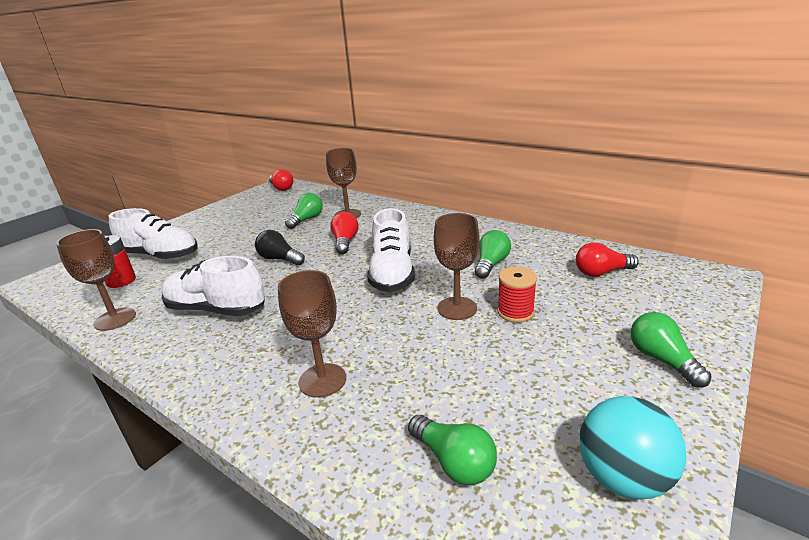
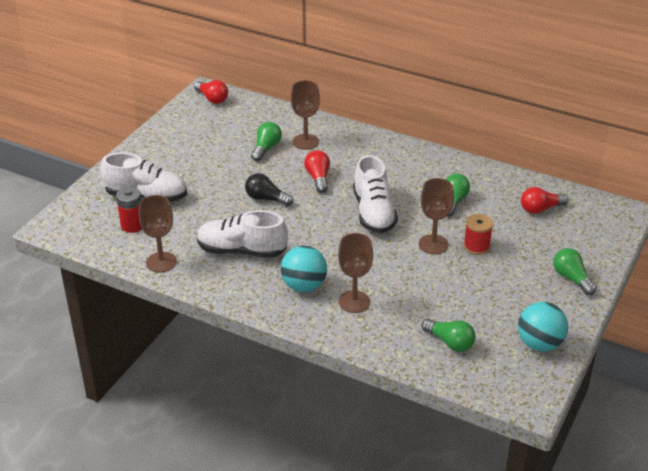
camera: 10 degrees left, 10 degrees up
(265, 354) = (304, 286): none -> turquoise ball

